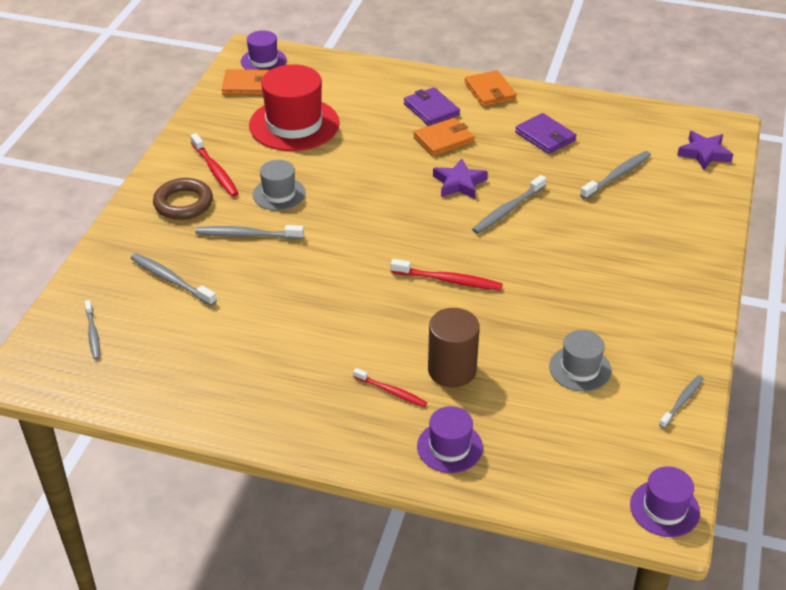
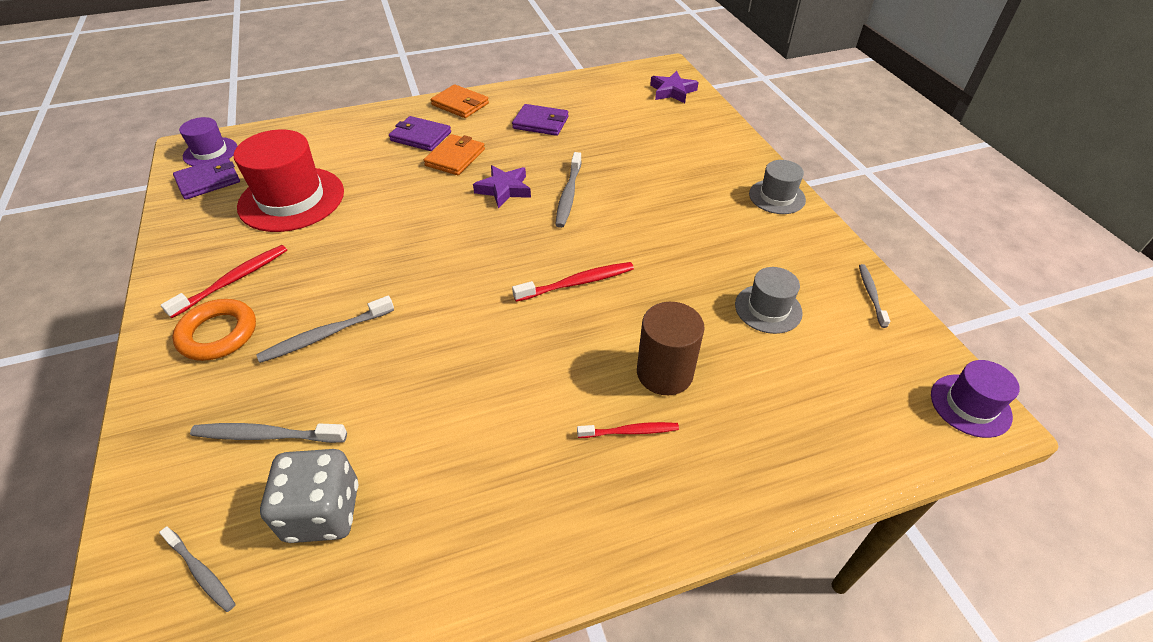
camera: 35 degrees left, 5 degrees up
(173, 338) = (323, 512): none -> grey dice
(183, 203) = (218, 334): brown ring -> orange ring
(215, 170) = (233, 281): red toothbrush -> red toothbrush turned 75 degrees counterclockwise
(247, 85) = (208, 180): orange wallet -> purple wallet
(279, 194) = (329, 274): grey hat -> grey hat (777, 197)
(449, 447) = (742, 460): purple hat -> none
(617, 176) = (627, 131): grey toothbrush -> none

